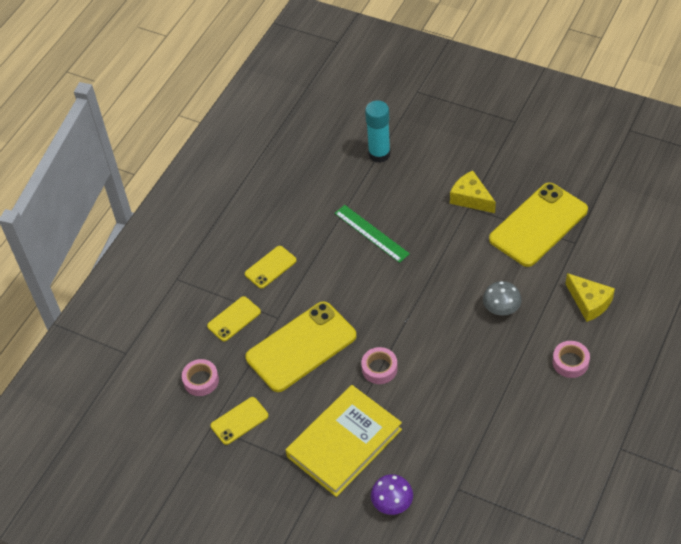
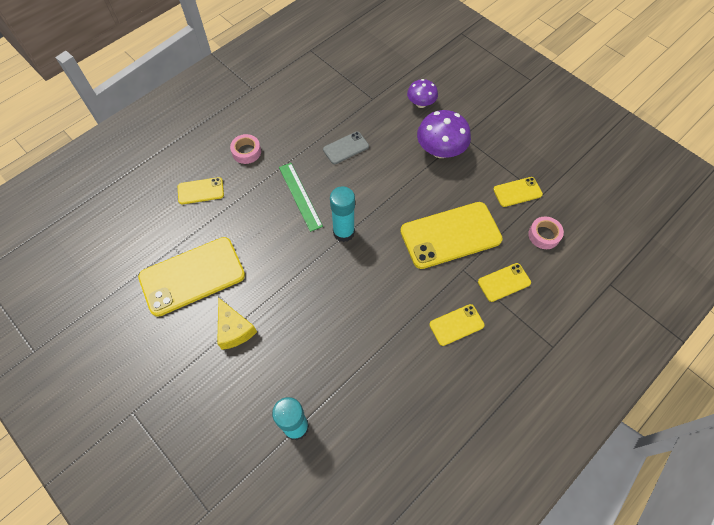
camera: 165 degrees left, 10 degrees up
(344, 443) = (440, 150): yellow book -> purple mushroom
(371, 233) = (346, 326): green ruler -> green ruler (300, 196)
(379, 368) = (392, 195): pink tape -> none
(414, 312) = (343, 232): none -> turquoise glue stick
(458, 407) = (346, 148): none -> grey phone
(501, 309) = (272, 210): grey mushroom -> none
(589, 302) = (201, 191): yellow cheese -> yellow phone

